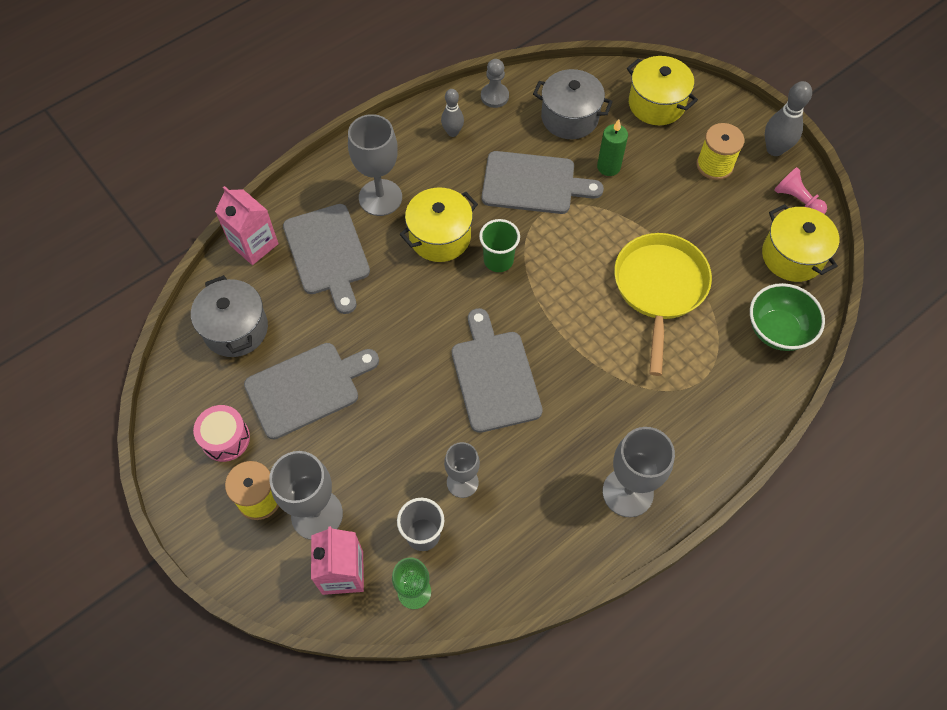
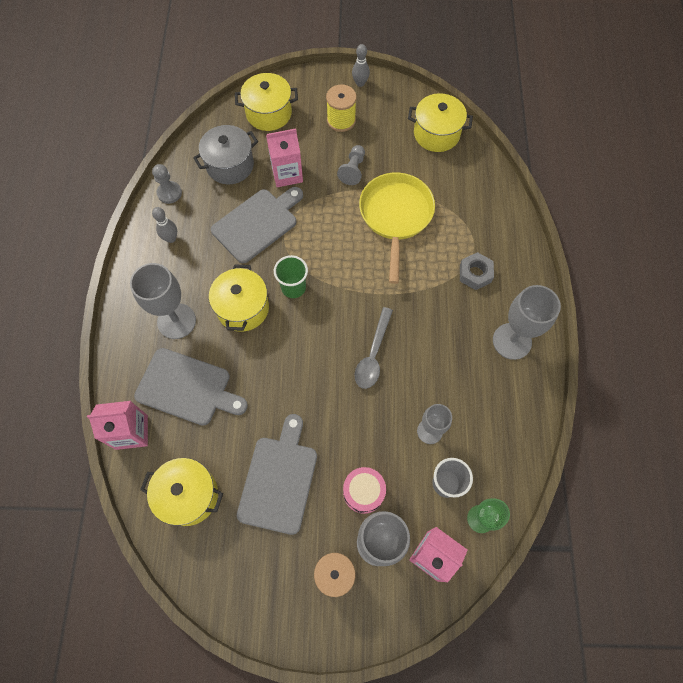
camera: 50 degrees left, 5 degrees up
(225, 438) = (269, 565): pink drum -> pink drum (363, 492)
(236, 329) = (189, 495): grey pot -> yellow pot
(494, 376) = (373, 355): grey cutting board -> grey spoon
(608, 167) = (287, 174): green candle -> pink carton
(659, 288) = (395, 216): yellow pan -> yellow pan turned 45 degrees clockwise
(669, 405) = (475, 274): none -> grey nut
(671, 216) = (353, 170): none -> grey pawn
(775, 149) = (360, 83): grey bowling pin -> grey bowling pin, size x0.66
(777, 330) = (476, 180): green bowl -> none
(797, 200) = (403, 101): pink pawn -> none

